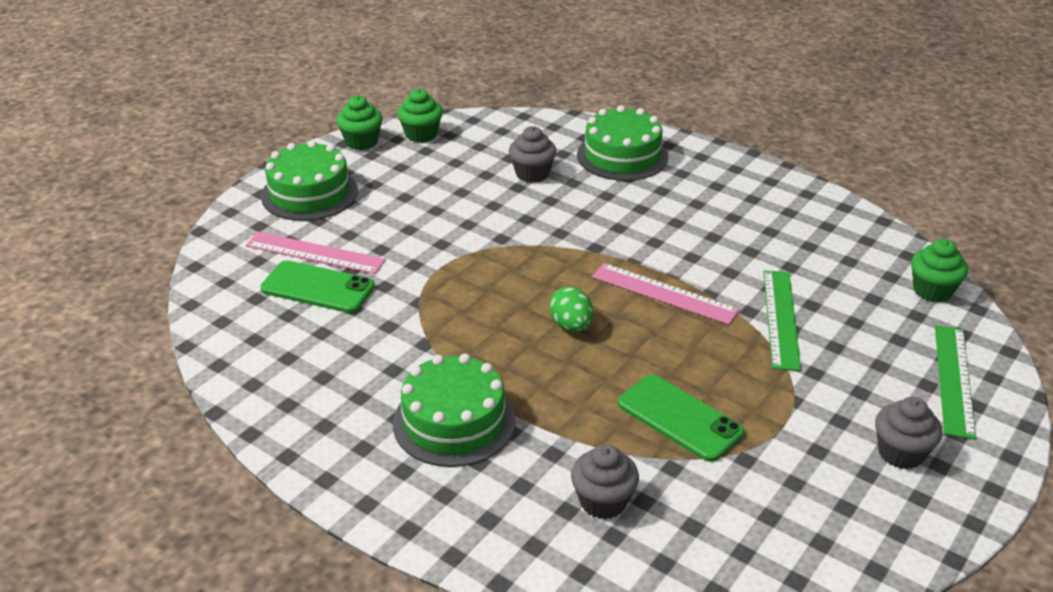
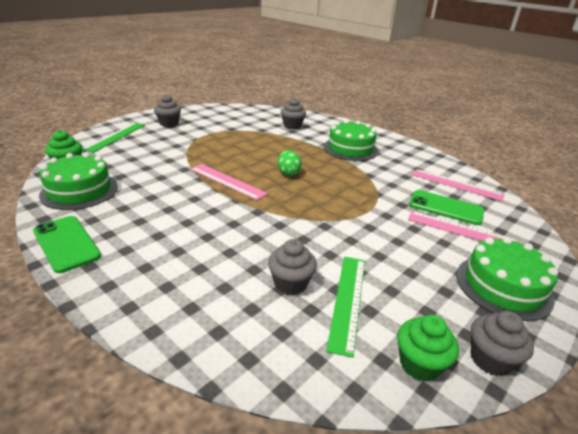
camera: 175 degrees left, 5 degrees down
(269, 342) = (456, 184): none -> pink ruler
(361, 142) = (490, 359): green cupcake -> grey cupcake
(622, 156) = (190, 296): green cake -> green cake (79, 190)
(680, 418) = (250, 140): green phone -> green phone (66, 243)
(780, 318) = (171, 164): green ruler -> green ruler (348, 300)

